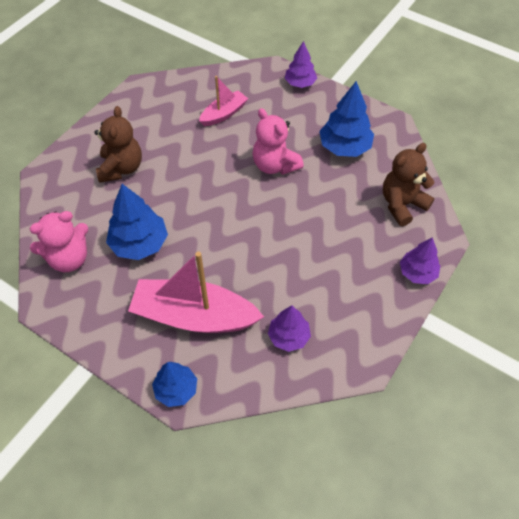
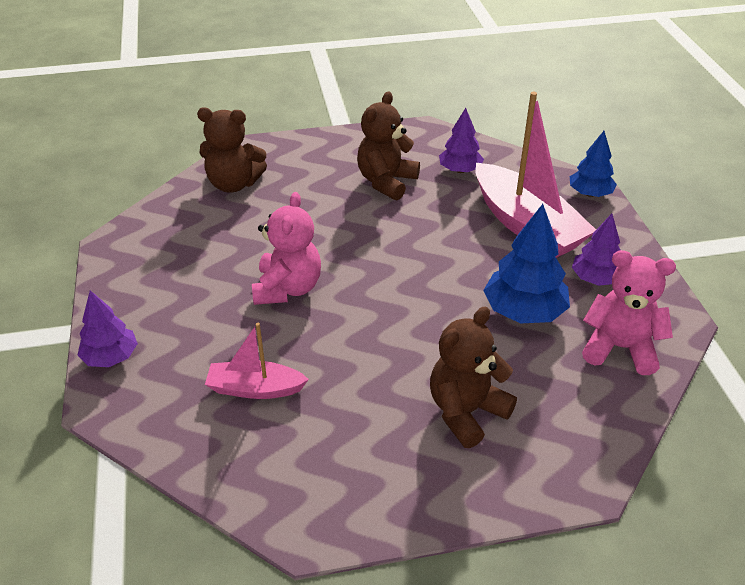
camera: 135 degrees left, 15 degrees down
(321, 282) = (386, 182): none -> brown teddy bear
(344, 147) = (195, 256): blue tree -> none
(417, 273) = (303, 144): purple tree -> purple tree (595, 279)

